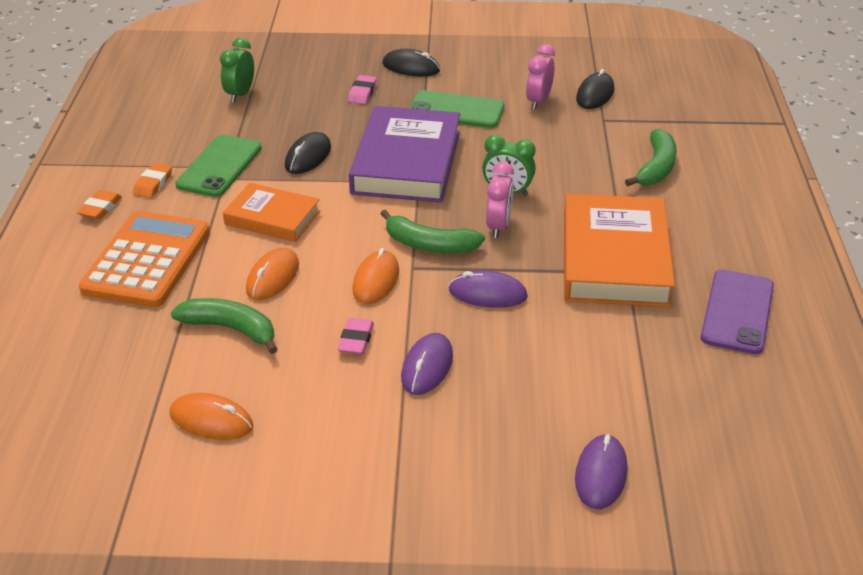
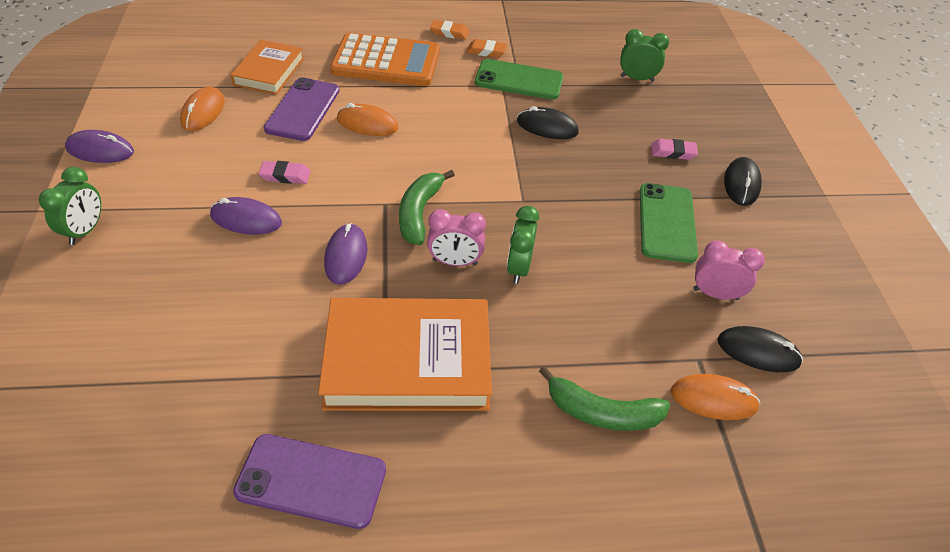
camera: 80 degrees right, 10 degrees up
(230, 329) = (303, 109): green banana -> purple phone
(272, 217) = (449, 115): orange book -> orange book (269, 71)
(376, 280) = (364, 182): orange mouse -> orange mouse (713, 399)
(407, 162) = (555, 190): purple book -> none
(434, 504) = (85, 230): none -> green clock
(601, 474) = (86, 339): purple mouse -> purple mouse (100, 150)

